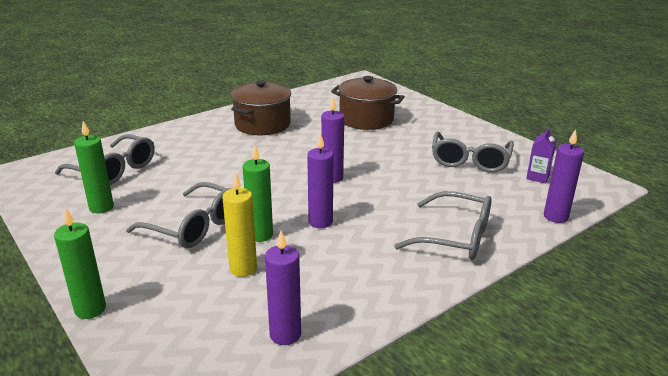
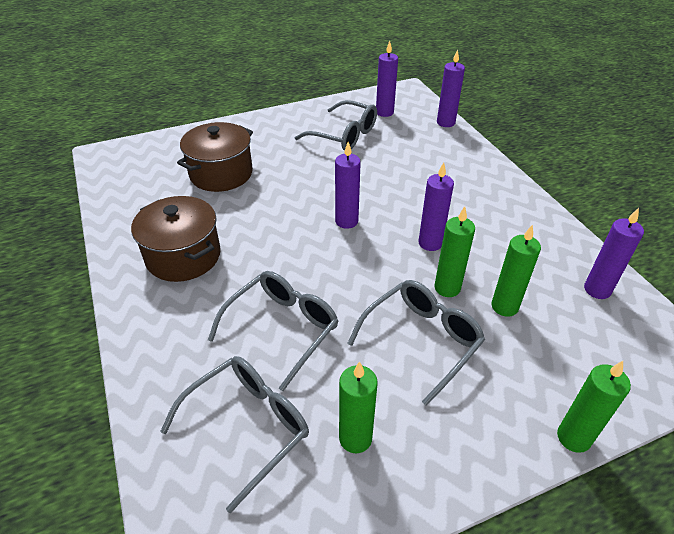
camera: 75 degrees left, 15 degrees up
(243, 269) = (504, 306): yellow candle -> green candle
(455, 237) = (467, 173): grey glasses -> grey glasses (282, 328)
(537, 177) = (384, 112): purple carton -> purple candle

